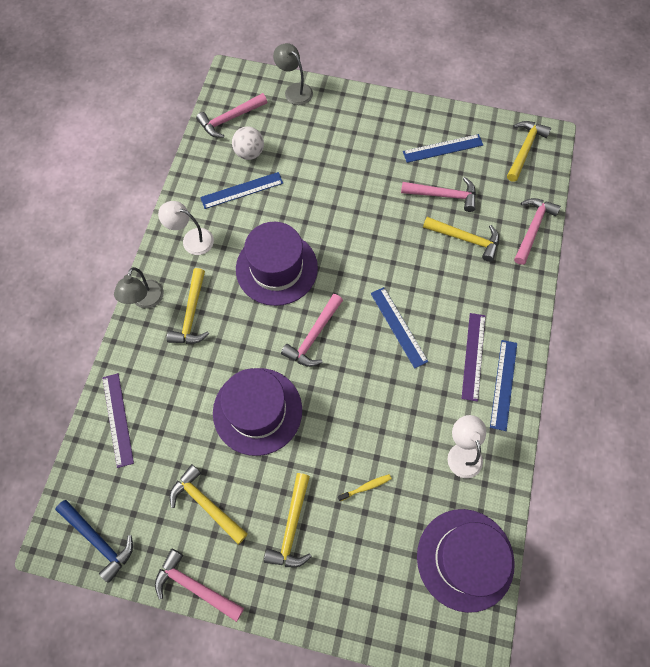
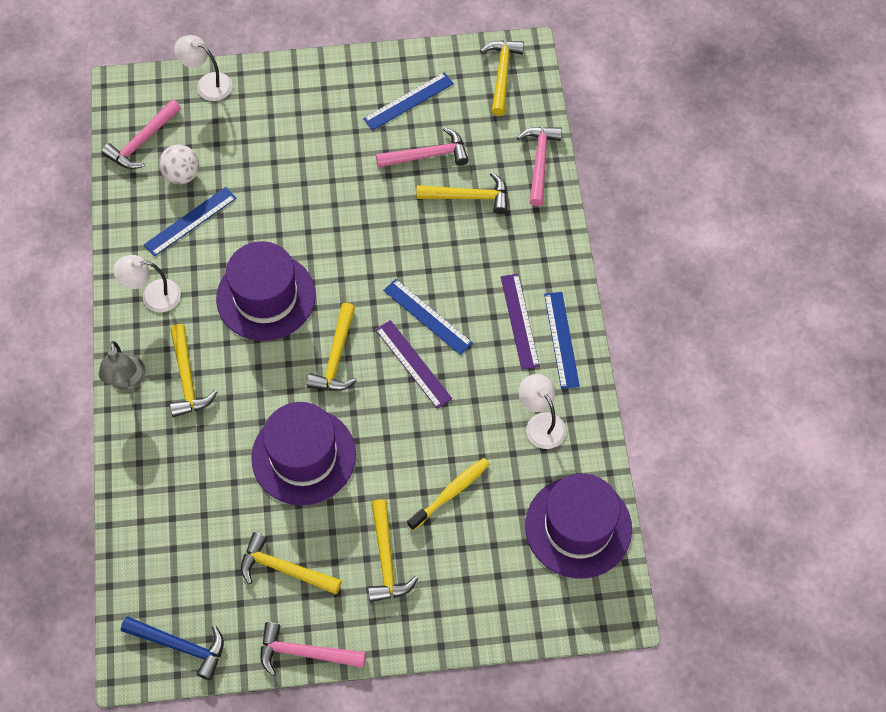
camera: 20 degrees left, 5 degrees down
(117, 419) = (148, 518): purple ruler -> purple ruler (413, 364)
(294, 90) = (207, 84): grey lamp -> white lamp
(313, 336) = (336, 357): pink hammer -> yellow hammer
(366, 487) = (450, 493): yellow toothbrush -> yellow toothbrush, size x1.61

